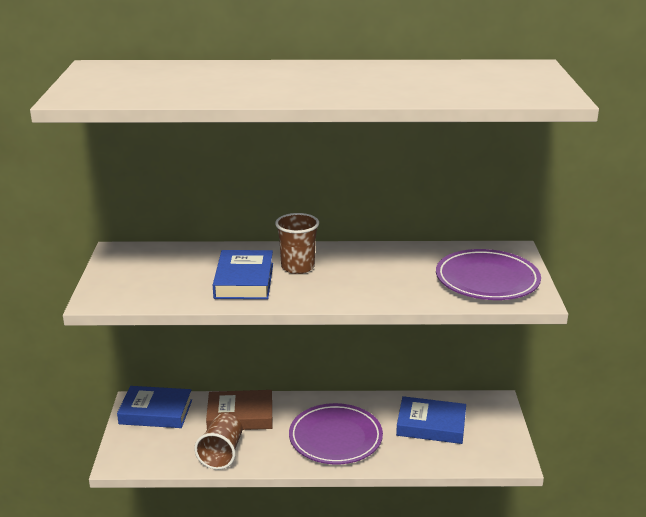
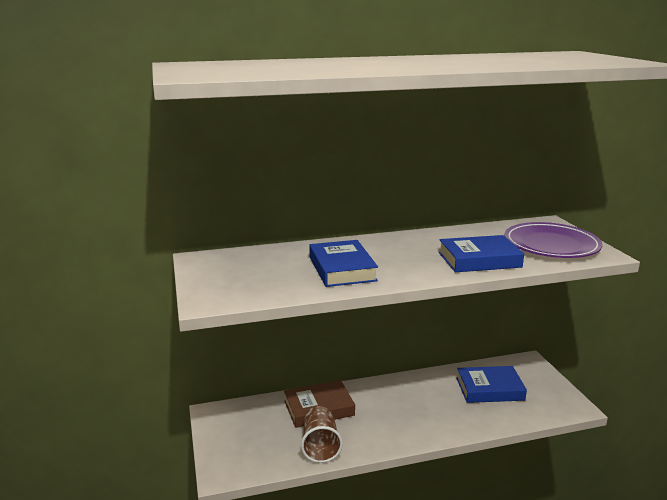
camera: 15 degrees left, 5 degrees down
(156, 412) = (236, 418): blue book -> blue book (479, 260)
(297, 267) = (382, 253): brown cup -> none
(335, 438) = (416, 414): purple plate -> none

